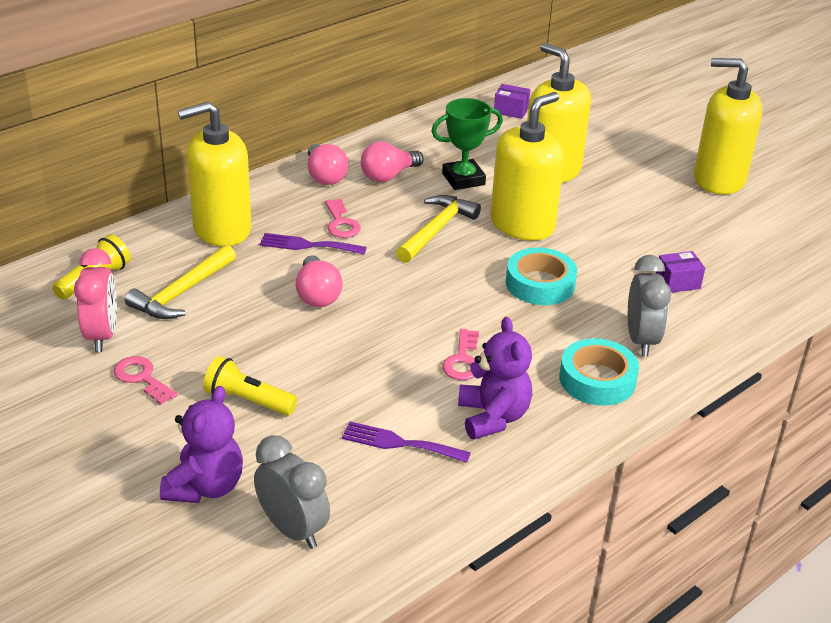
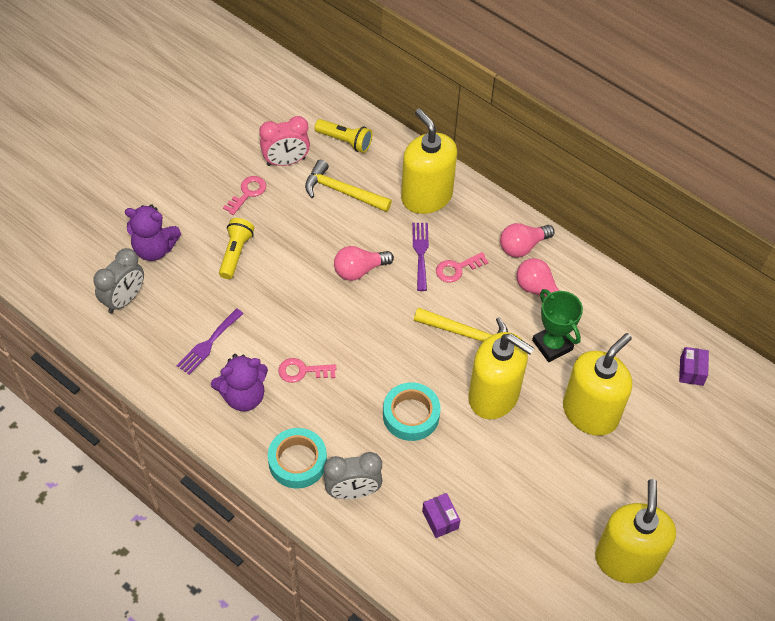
camera: 80 degrees right, 20 degrees up
(399, 443) = (208, 344): purple fork -> purple fork turned 150 degrees counterclockwise

